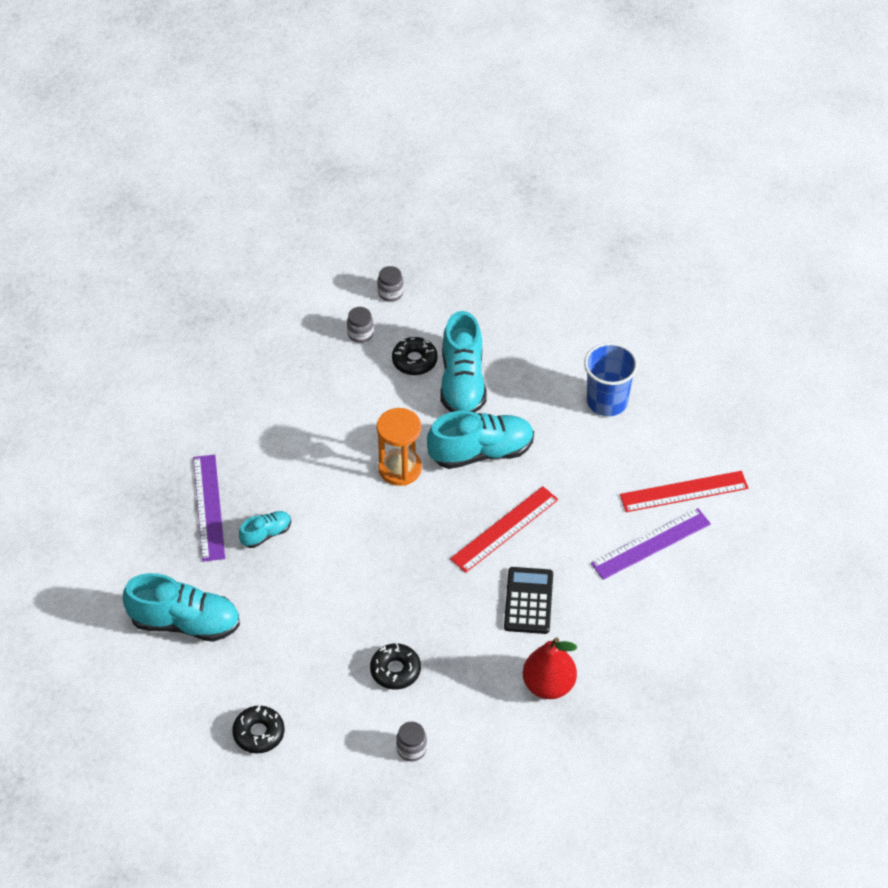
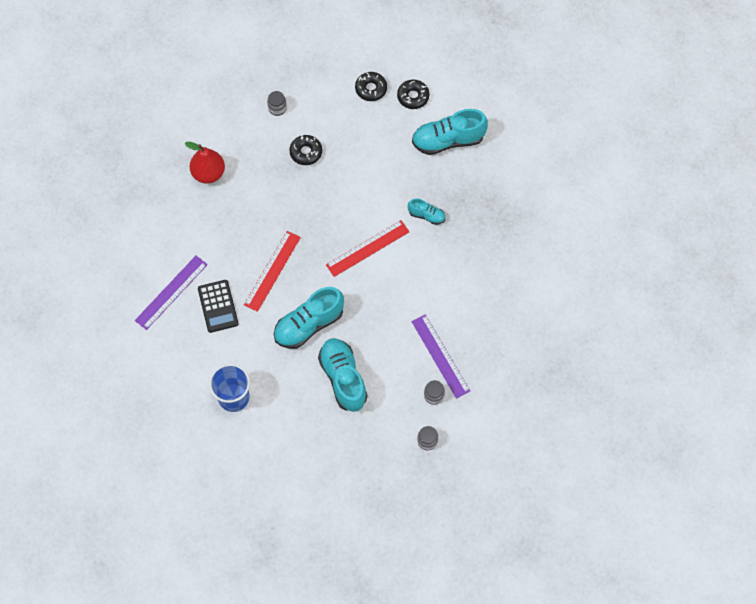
camera: 160 degrees right, 15 degrees up
(208, 507) = (473, 222): purple ruler -> purple ruler (440, 356)
(266, 534) = (426, 215): turquoise shoe -> turquoise shoe turned 105 degrees counterclockwise
(400, 468) = (359, 293): orange hourglass -> none
(414, 360) = (385, 385): black donut -> black donut (413, 97)
(528, 601) = (239, 224): black calculator -> black calculator (218, 306)
(684, 492) = (159, 340): red ruler -> red ruler (367, 248)

